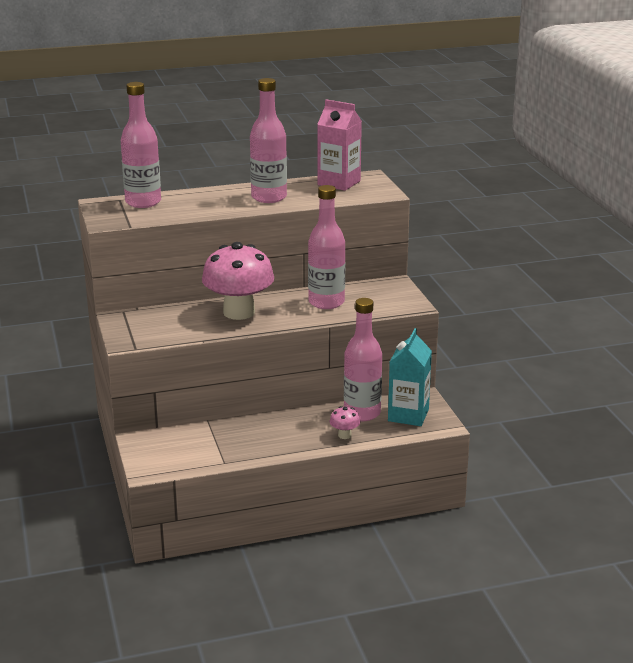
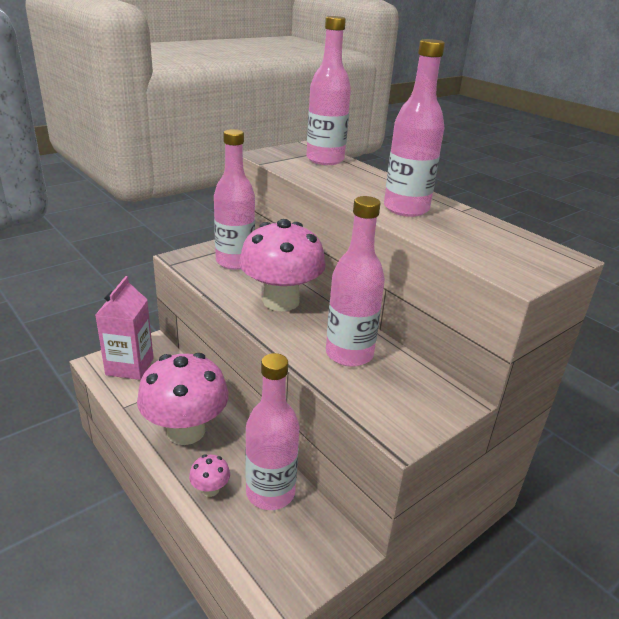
camera: 65 degrees right, 5 degrees up
(156, 320) = (235, 262): none -> pink bottle
(276, 437) = (186, 431): none -> pink mushroom
(339, 183) = (508, 240): pink carton -> pink carton (130, 366)
(408, 415) = (287, 544): turquoise carton -> none

